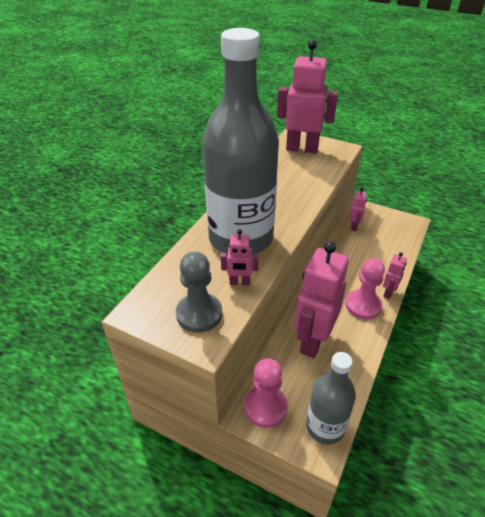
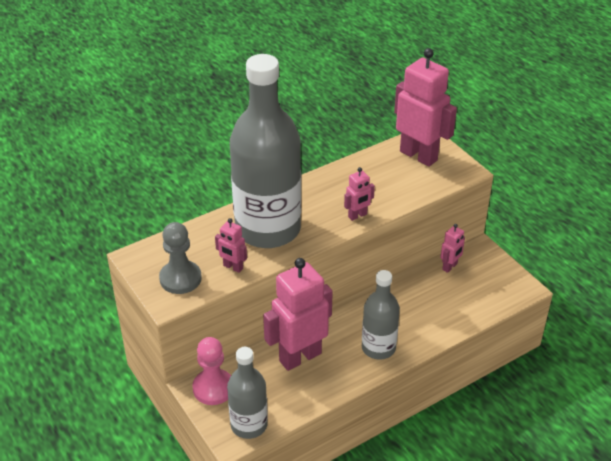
camera: 30 degrees right, 0 degrees up
(363, 305) = (378, 348): pink pawn -> grey bottle
(388, 293) = (417, 348): pink robot -> pink robot (357, 215)

